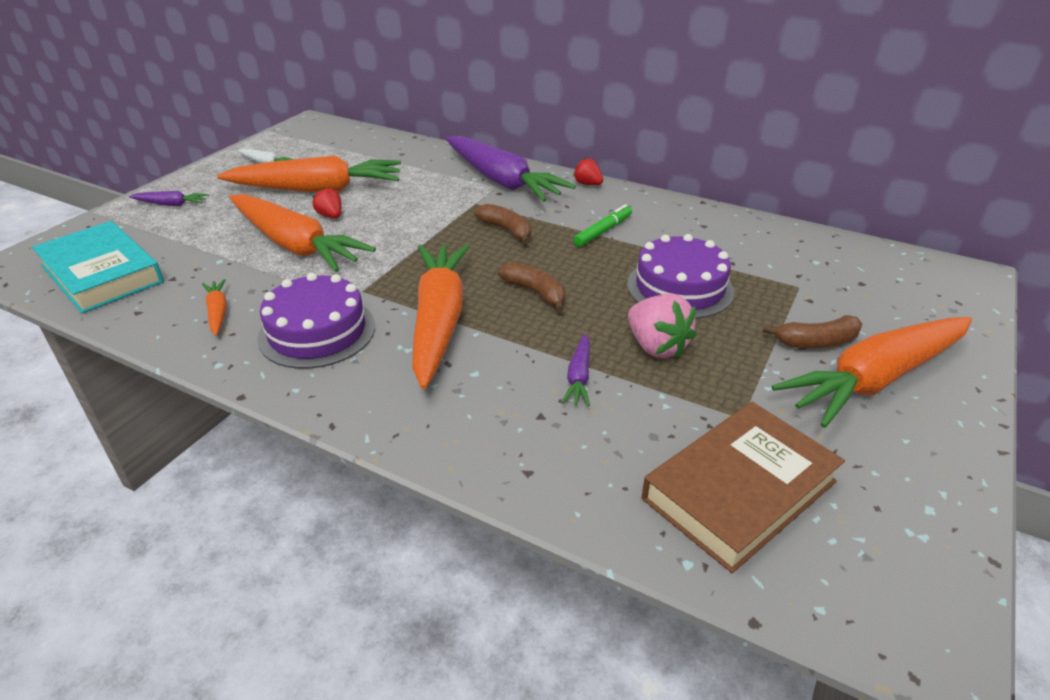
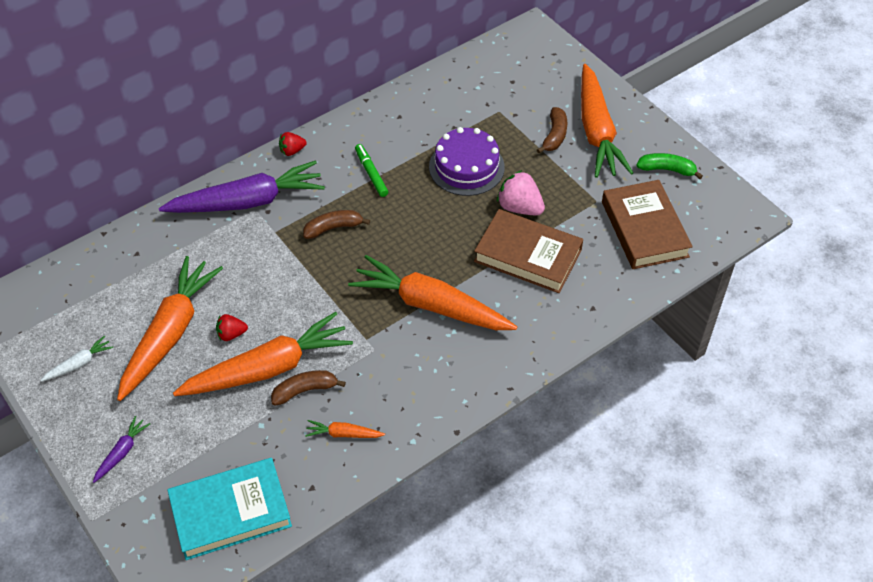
camera: 65 degrees left, 15 degrees up
(317, 332) = (405, 377): purple cake -> none
(536, 293) = (428, 242): brown banana -> brown banana (305, 390)
(579, 377) = (528, 255): purple carrot -> brown book
(656, 346) = (519, 207): pink strawberry -> pink strawberry turned 135 degrees counterclockwise
(896, 483) = (667, 169): none -> green banana

